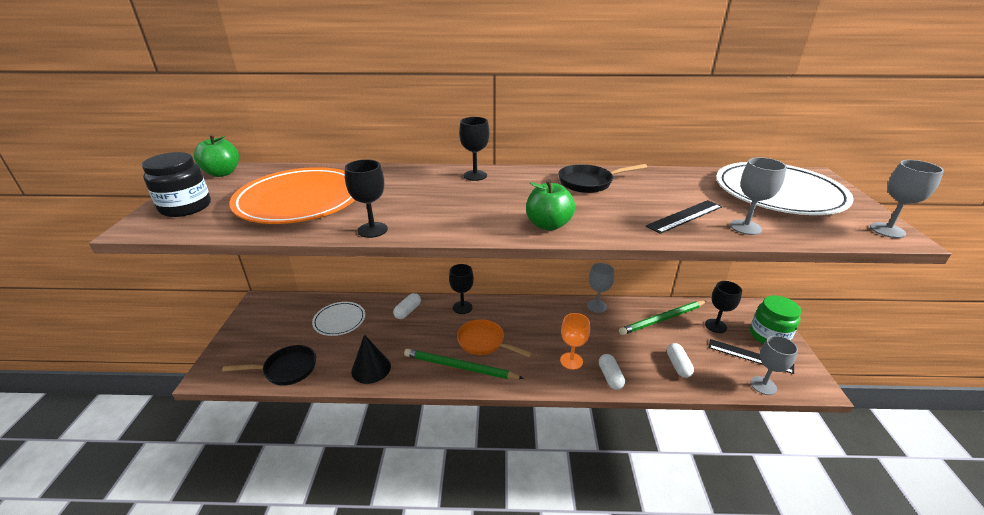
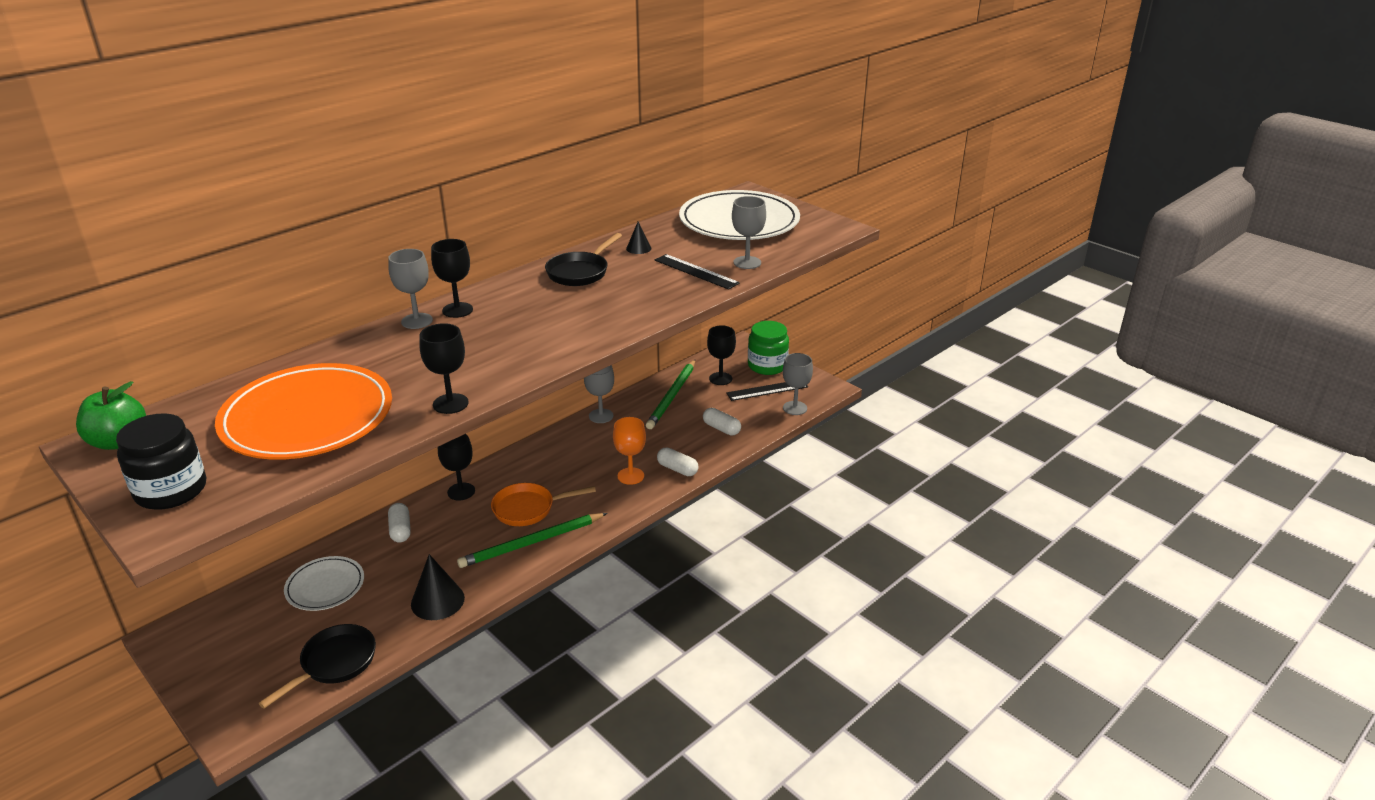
camera: 45 degrees left, 0 degrees up
(548, 225) = (602, 326): green apple -> none
(658, 183) = (638, 248): none -> black cone
(685, 216) = (696, 271): black ruler -> black ruler turned 60 degrees counterclockwise
(887, 230) = (833, 226): grey goblet -> grey goblet (417, 321)

